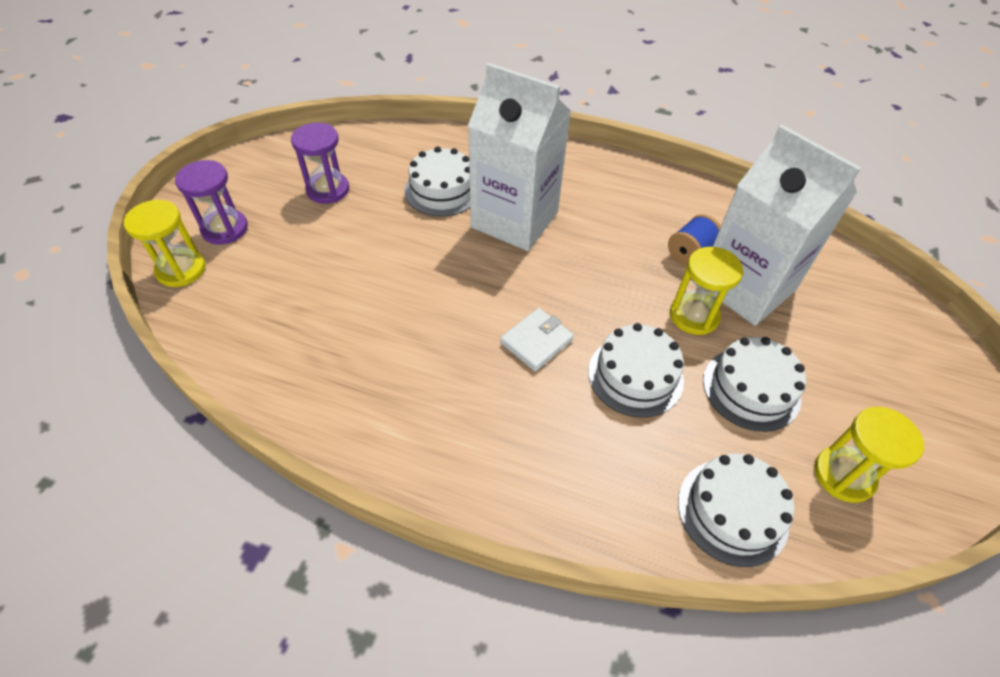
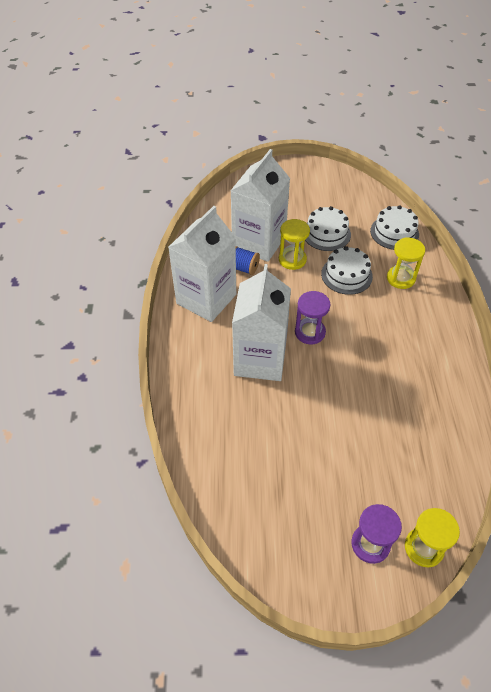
camera: 110 degrees left, 0 degrees up
(328, 190) = (290, 492): purple hourglass -> purple hourglass (310, 332)
(442, 190) = (251, 413): white cake -> none
(536, 341) = (351, 319): white wallet -> none
(640, 200) = (206, 299): none -> white carton
(843, 475) = (353, 202): yellow hourglass -> yellow hourglass (400, 278)

